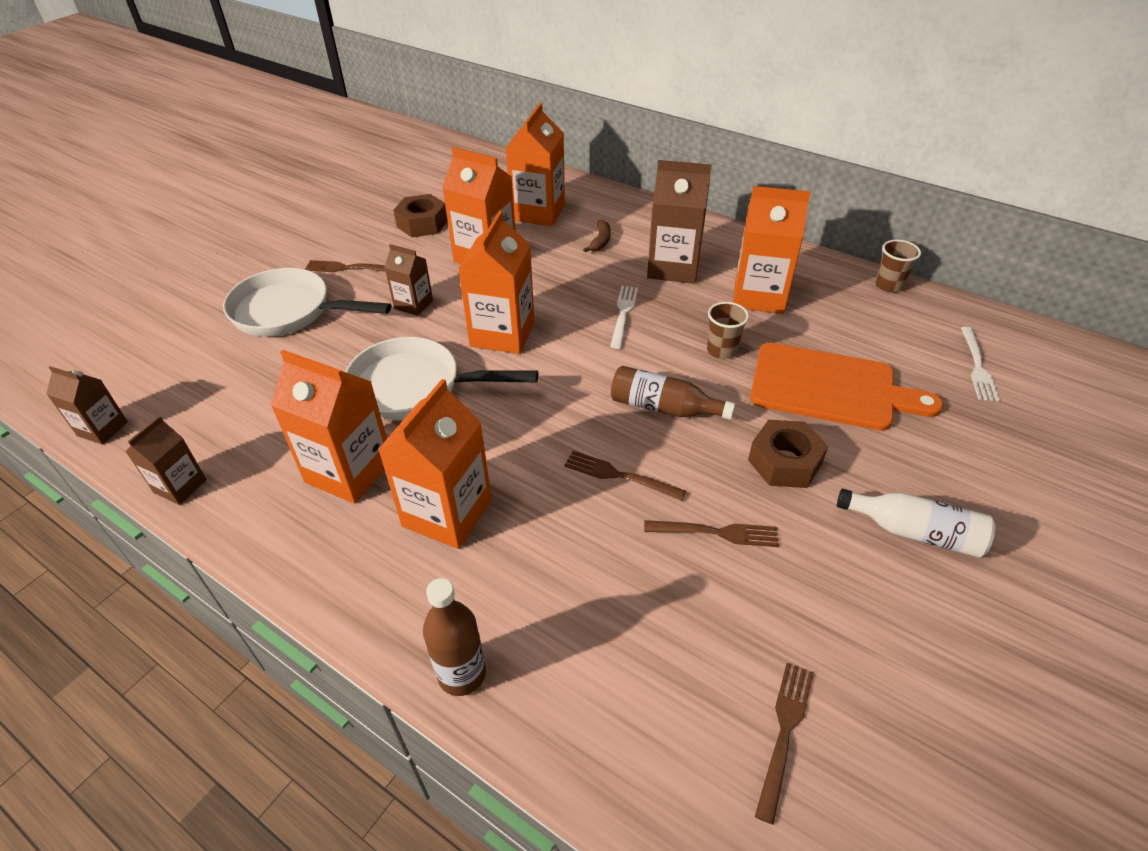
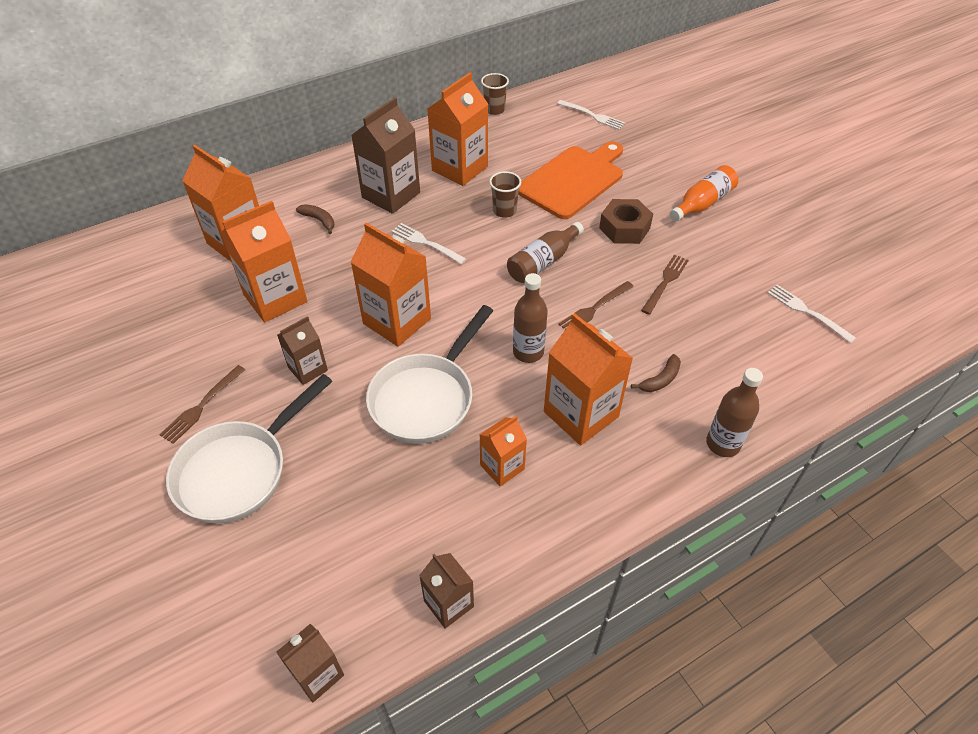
camera: 65 degrees left, 5 degrees up
(349, 471) = (502, 467): orange carton -> orange carton, size x0.57
(422, 223) = (176, 327): brown nut -> none
(515, 440) = (528, 352): none -> brown bottle
(539, 575) = (660, 379): none -> brown banana
(784, 732) = (807, 312): brown fork -> white fork
(915, 532) = (702, 203): white bottle -> orange bottle

